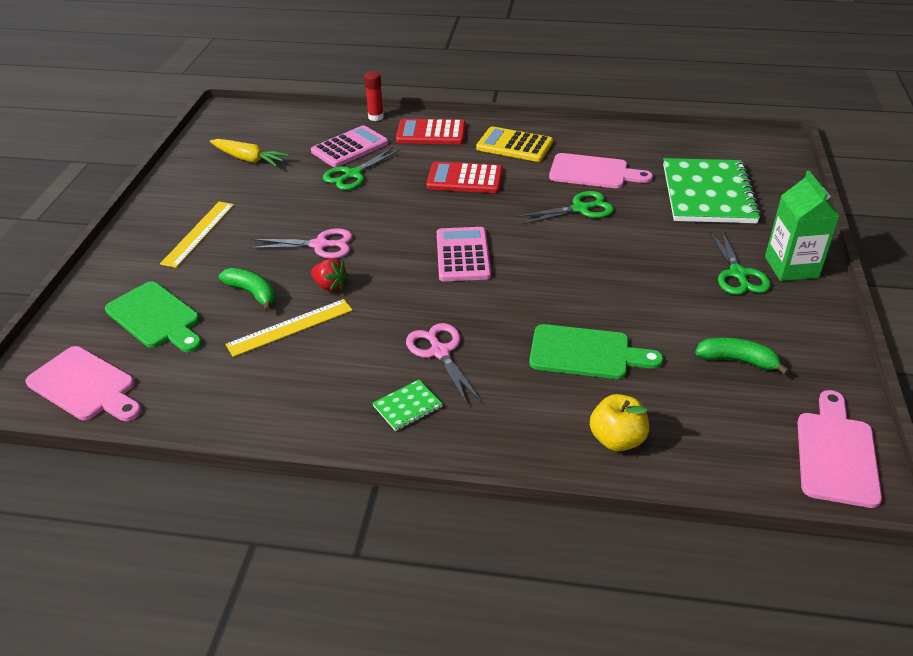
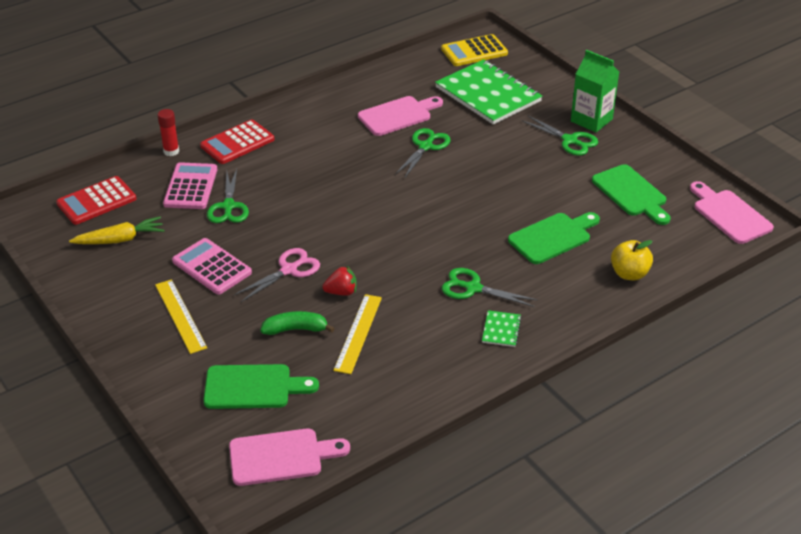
camera: 45 degrees left, 0 degrees up
(440, 352) = (473, 288): pink scissors -> green scissors
(462, 255) = (396, 220): pink calculator -> pink calculator (211, 267)
(465, 179) = (317, 166): red calculator -> red calculator (96, 201)
(514, 145) = (315, 122): yellow calculator -> yellow calculator (474, 51)
(737, 360) = (631, 193): green banana -> green cutting board

